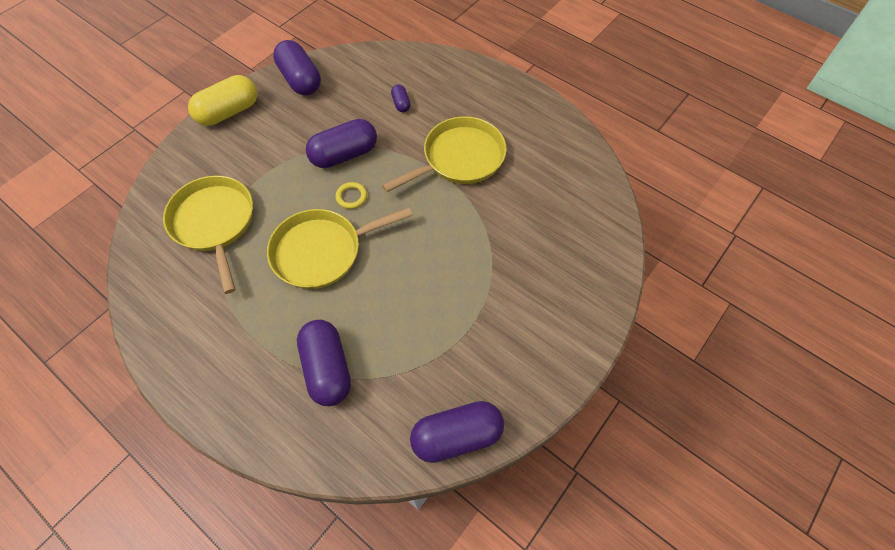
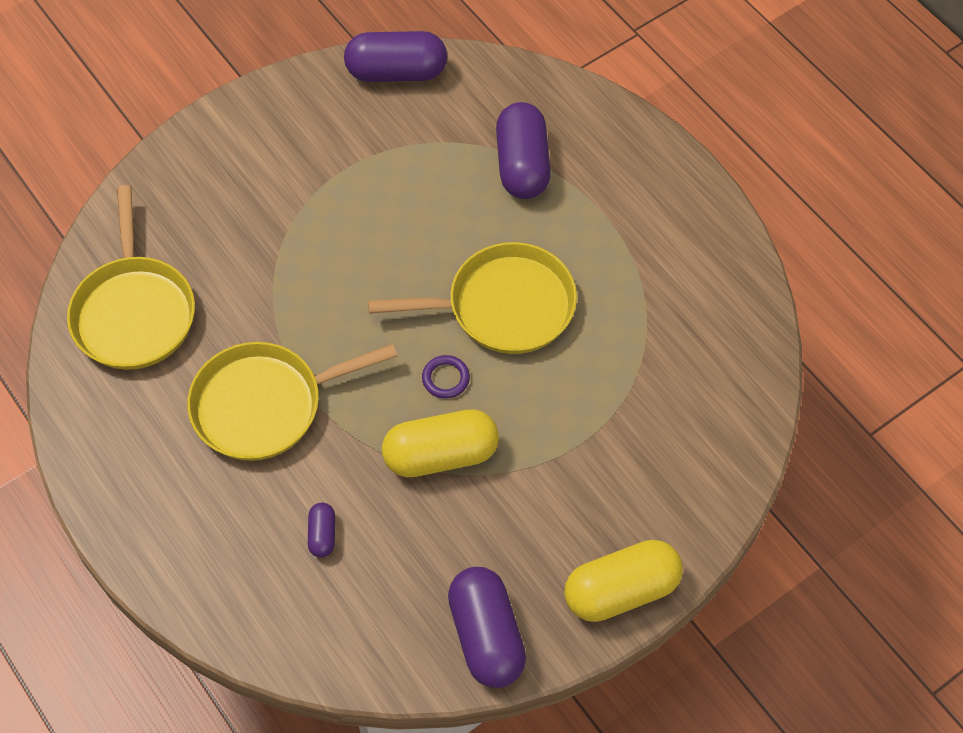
camera: 165 degrees left, 0 degrees up
(214, 223) = (651, 383): yellow pan -> yellow pan (134, 312)
(344, 155) = (441, 455): purple capsule -> yellow capsule
(351, 197) = (445, 378): yellow ring -> purple ring

